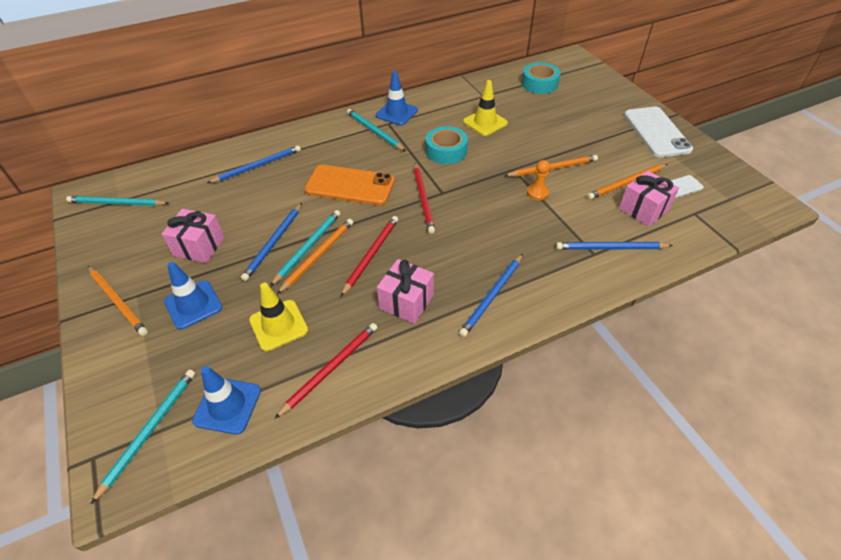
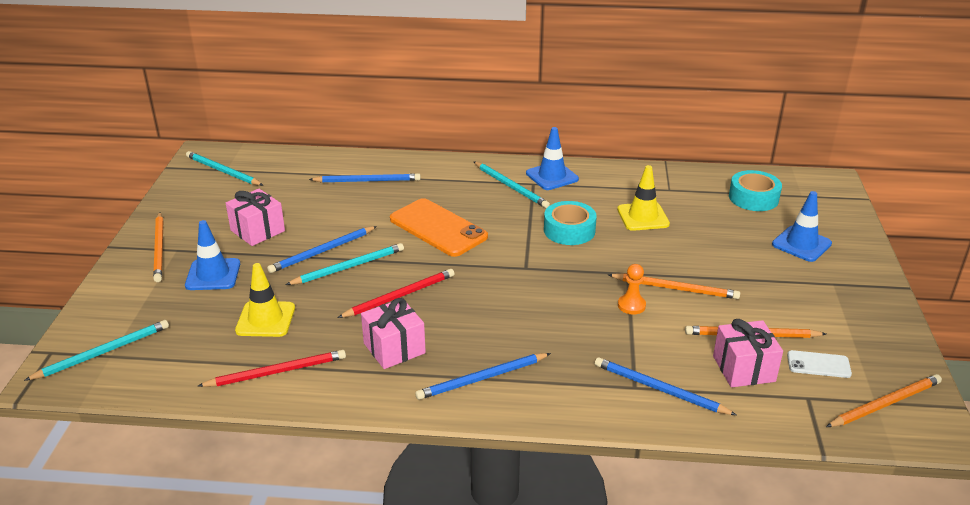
camera: 30 degrees right, 15 degrees down
(227, 405) = (172, 361): blue traffic cone -> blue traffic cone (801, 244)
(318, 255) = (351, 277): orange pencil -> orange pencil (885, 404)
(374, 131) = (511, 187): turquoise pencil -> turquoise pencil turned 150 degrees clockwise
(423, 199) = (499, 266): red pencil -> none
(656, 132) = (855, 297): white phone -> none

